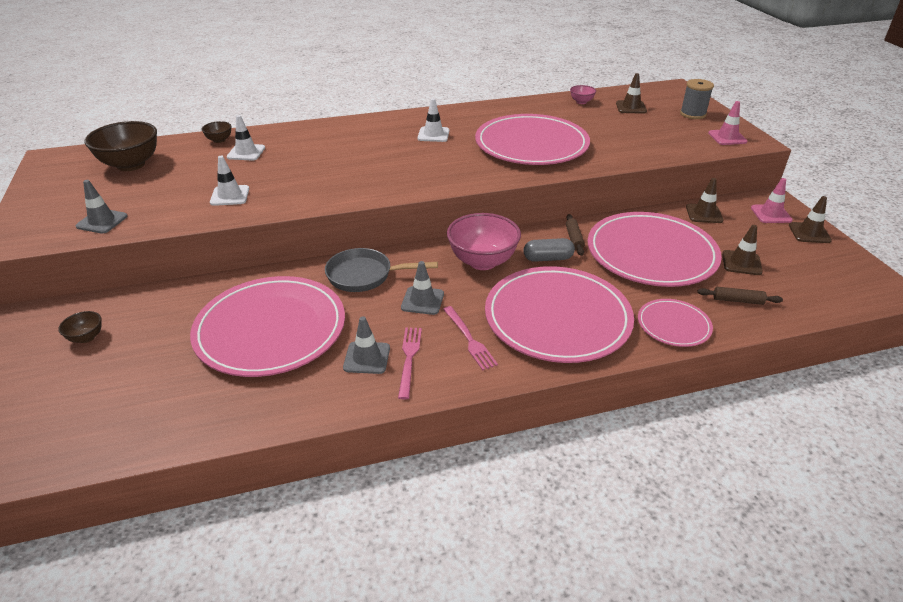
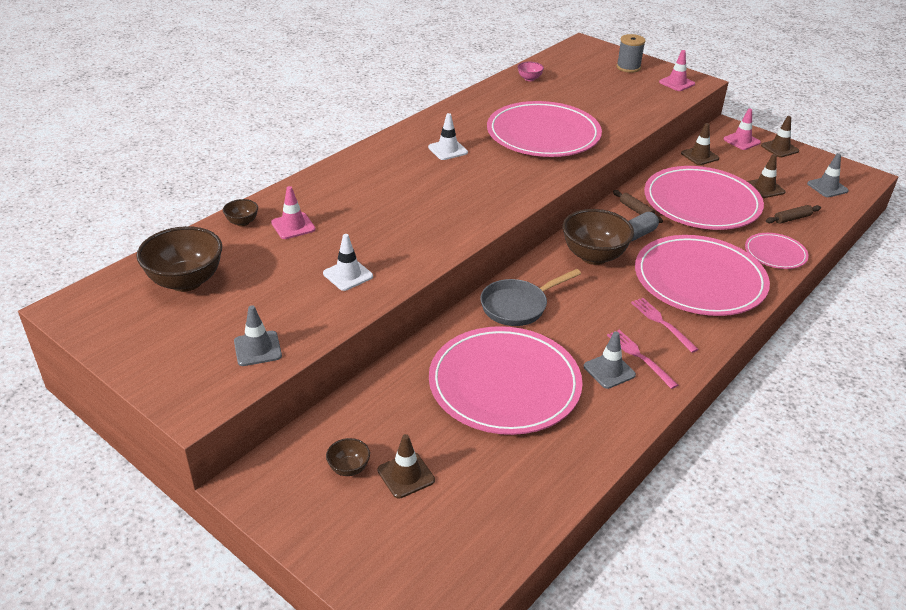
camera: 35 degrees left, 0 degrees up
(246, 152) = (293, 226): white traffic cone -> pink traffic cone
(422, 301) = (590, 308): grey traffic cone -> grey traffic cone (827, 187)
(469, 339) = (662, 323): pink fork -> pink fork turned 150 degrees counterclockwise
(482, 261) = (593, 256): pink bowl -> brown bowl
(631, 107) = (575, 73): brown traffic cone -> brown traffic cone (406, 475)

